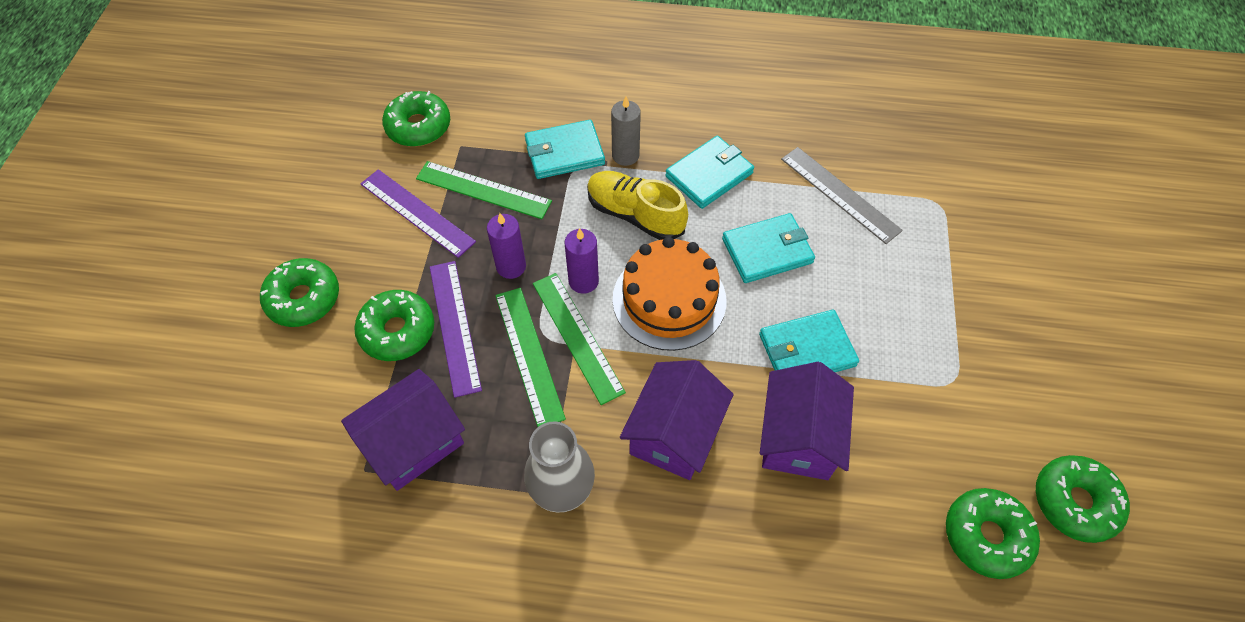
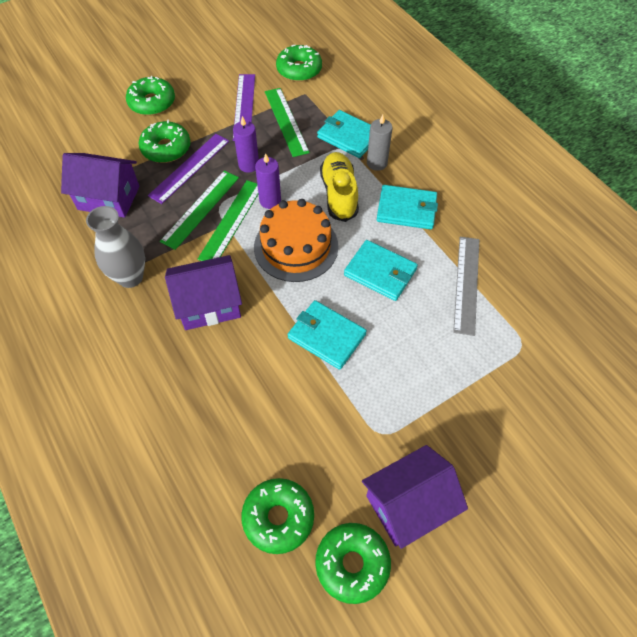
camera: 50 degrees right, 0 degrees up
(798, 437) = (260, 368): purple house -> purple house (408, 504)

